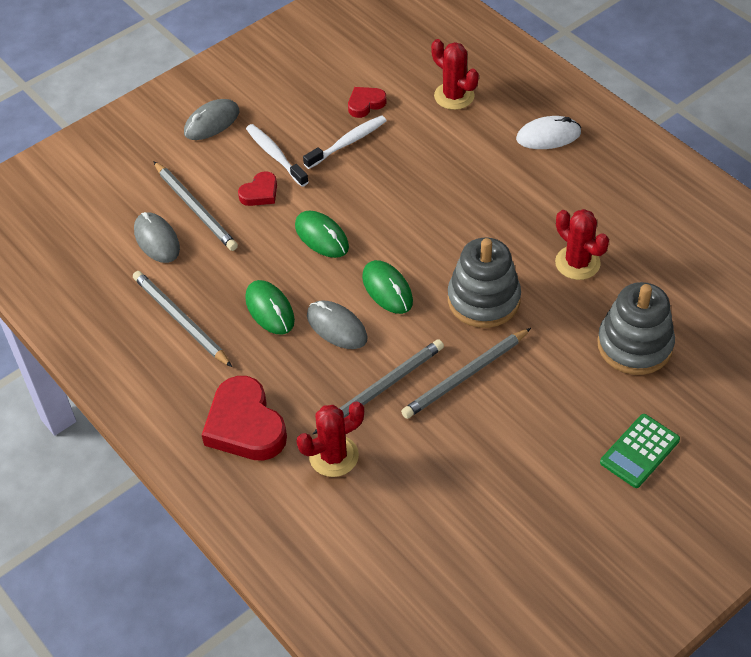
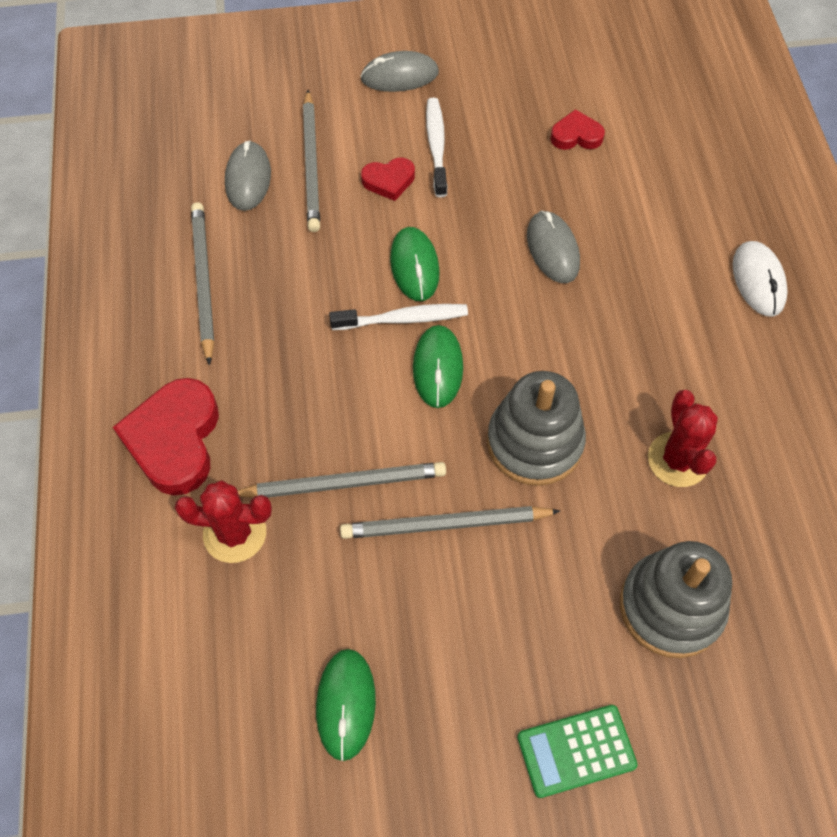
camera: 30 degrees right, 10 degrees up
(270, 309) = (299, 321): green mouse -> green mouse (346, 704)
(336, 327) = (351, 382): grey mouse -> grey mouse (552, 249)
(348, 142) = (523, 171): white toothbrush -> white toothbrush (403, 319)
(454, 96) = (682, 175): red cactus -> none
(548, 136) = (758, 281): white mouse -> white mouse turned 60 degrees clockwise

